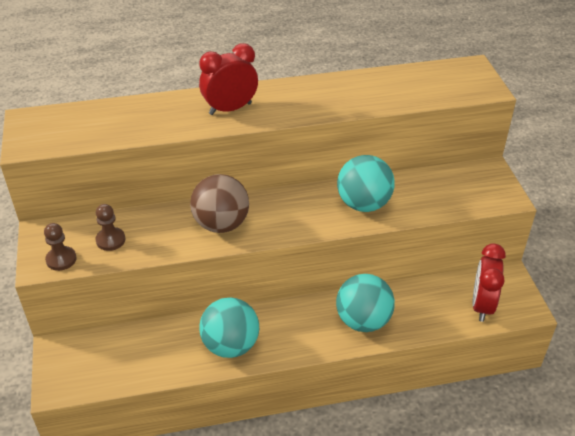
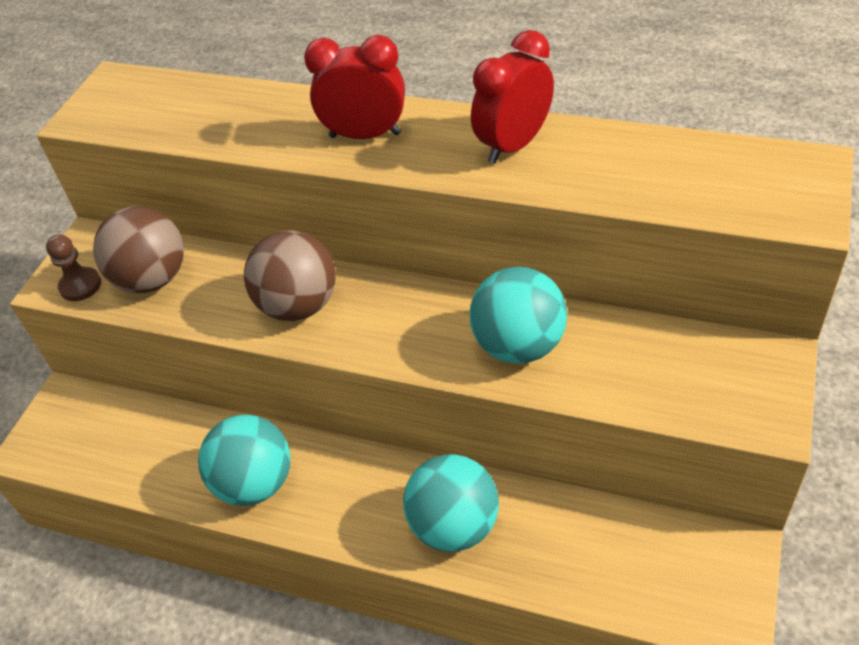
camera: 35 degrees right, 5 degrees up
(110, 240) = (152, 279): brown pawn -> brown ball
(482, 305) = (657, 582): red clock -> red clock (513, 145)

